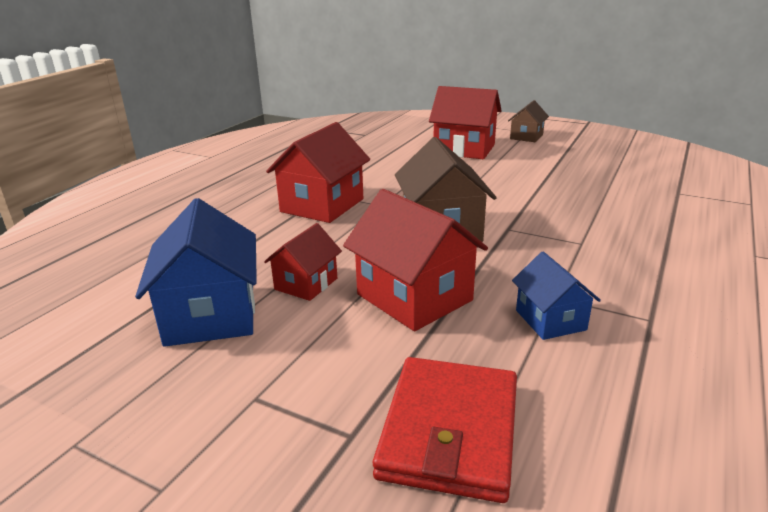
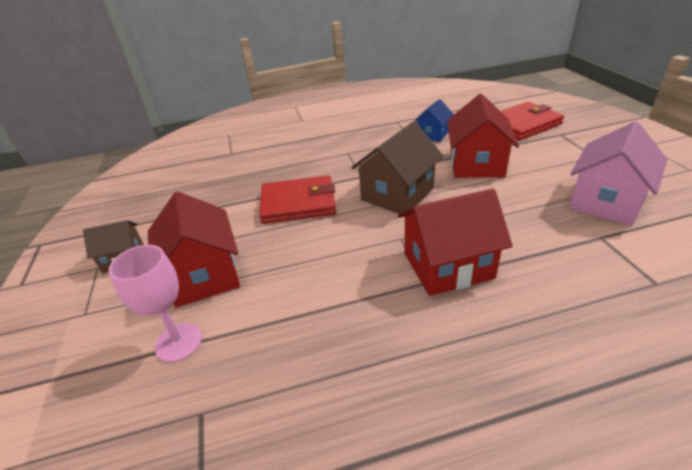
camera: 130 degrees left, 10 degrees up
(211, 314) = (606, 201): blue house -> pink house
(306, 284) = (530, 196): red house -> none
(416, 137) = (178, 342): none -> pink goblet
(505, 191) = (298, 203): none -> red wallet

